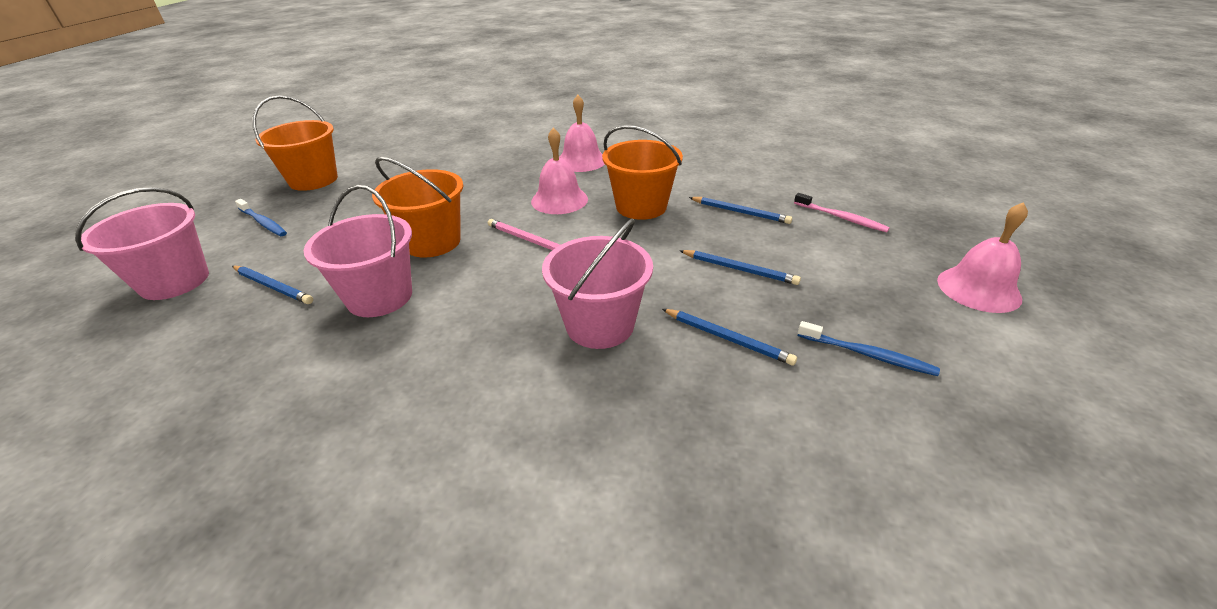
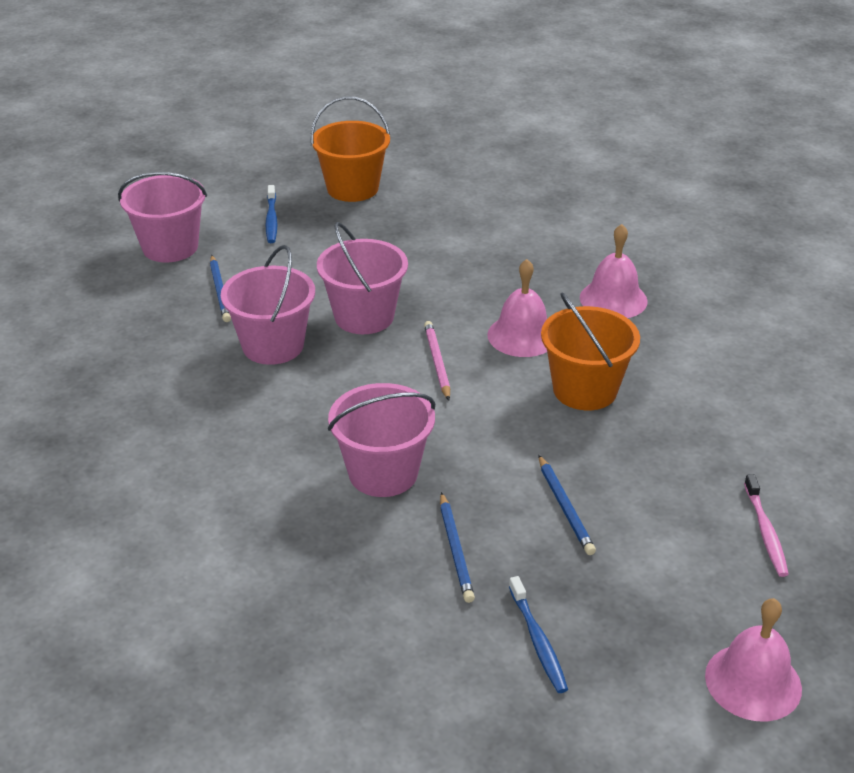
camera: 45 degrees right, 0 degrees up
(432, 242) = (364, 316): orange bucket -> pink bucket
(740, 212) = (670, 457): blue pencil -> none

